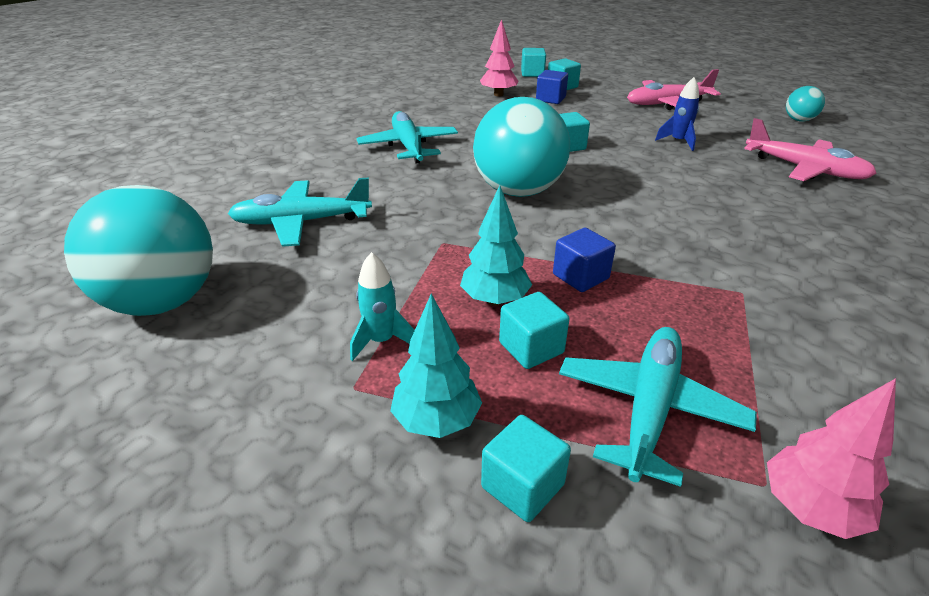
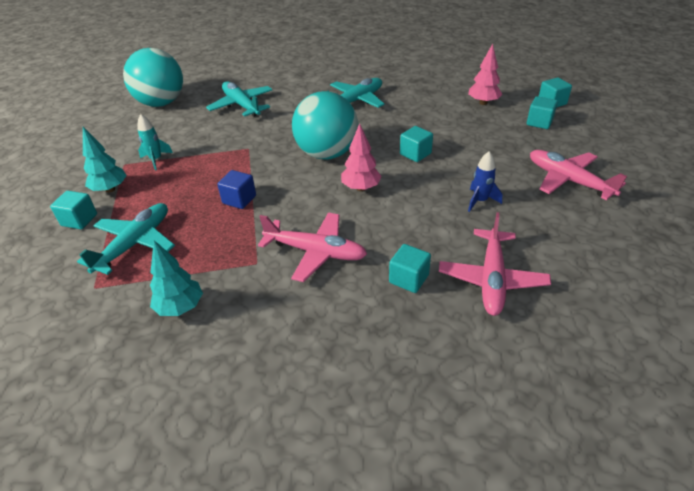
camera: 65 degrees right, 5 degrees up
(494, 300) = (202, 179): turquoise tree -> turquoise tree (180, 307)
(531, 348) = (167, 200): turquoise cube -> turquoise cube (409, 279)
(550, 99) = (502, 125): blue cube -> none
(649, 409) = (134, 244): turquoise plane -> turquoise plane turned 60 degrees counterclockwise
(732, 245) = (315, 252): none -> pink plane
(799, 120) = (629, 267): turquoise ball -> none
(809, 508) = (82, 302): pink tree -> pink tree (361, 188)

